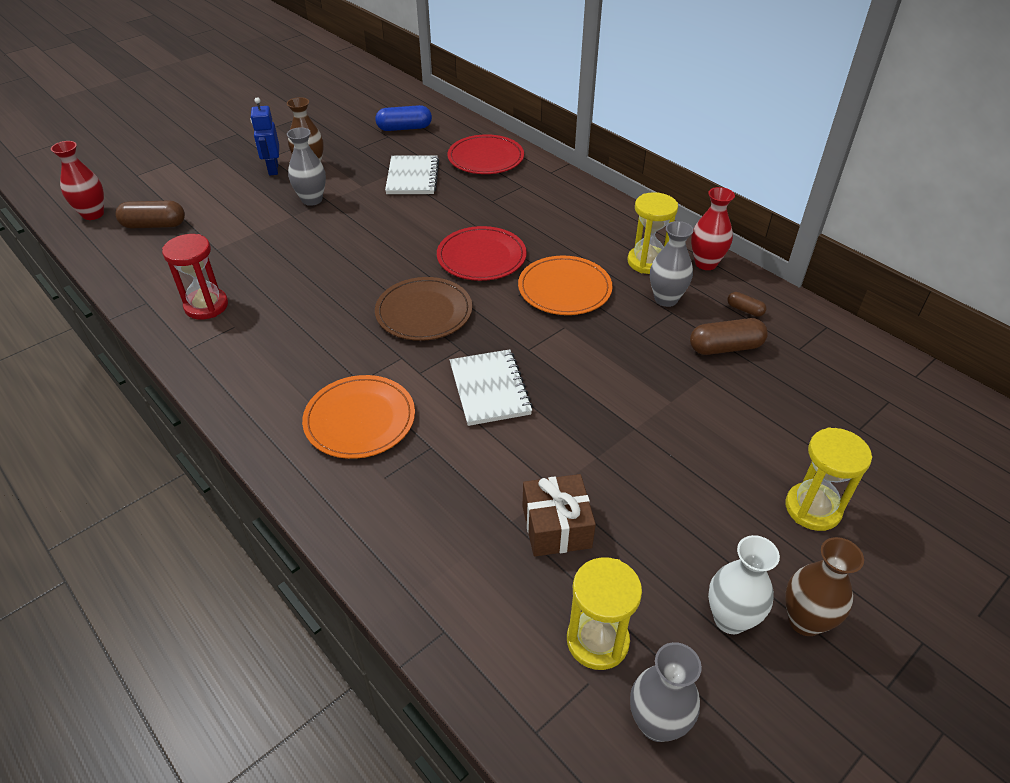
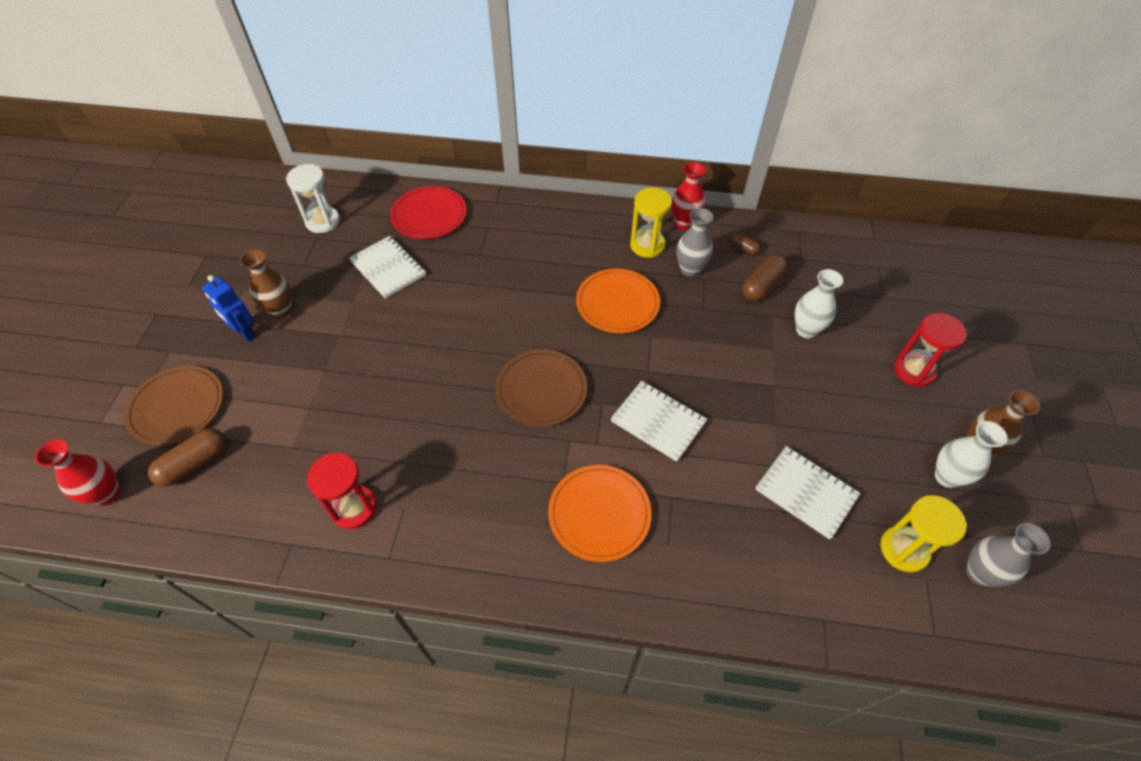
camera: 40 degrees left, 10 degrees up
(184, 189) = (177, 407): none -> brown plate
(312, 200) = (323, 343): grey vase -> none
(404, 128) = (323, 221): blue capsule -> white hourglass
(481, 257) = (529, 312): red plate -> none
(556, 526) = (805, 493): brown gift -> white notebook
(728, 406) = (806, 330): none -> white vase
(745, 310) = (743, 248): brown capsule -> brown capsule turned 45 degrees clockwise
(812, 508) = (913, 370): yellow hourglass -> red hourglass

